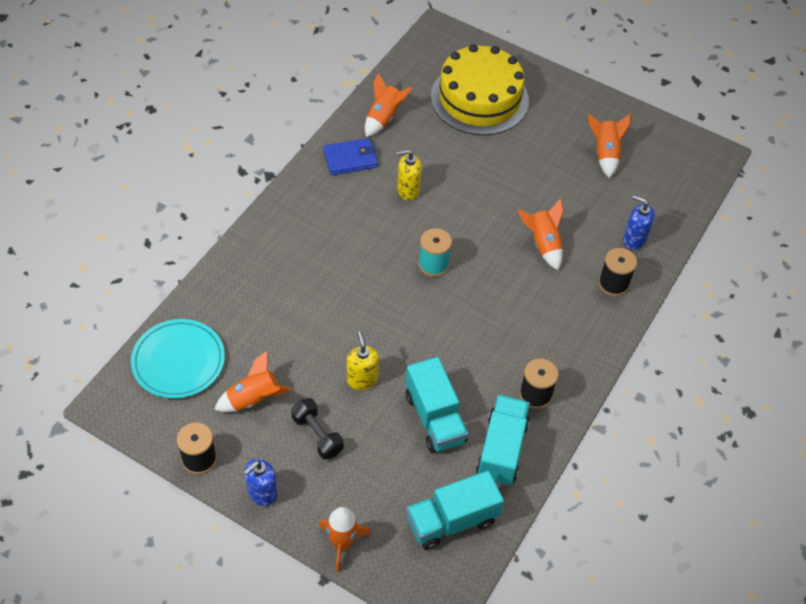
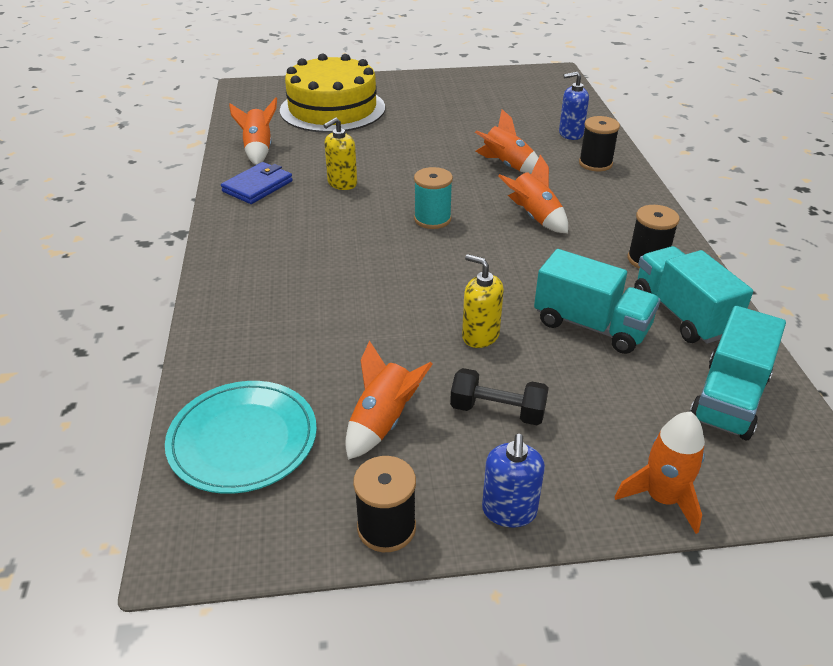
camera: 35 degrees left, 15 degrees down
(605, 154) = (477, 100): orange rocket -> orange rocket (534, 217)

